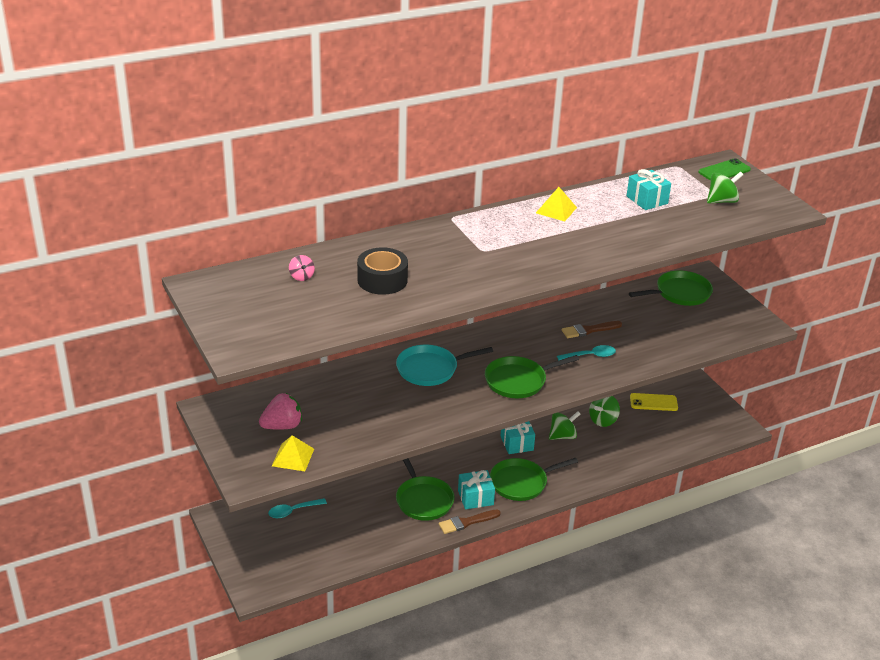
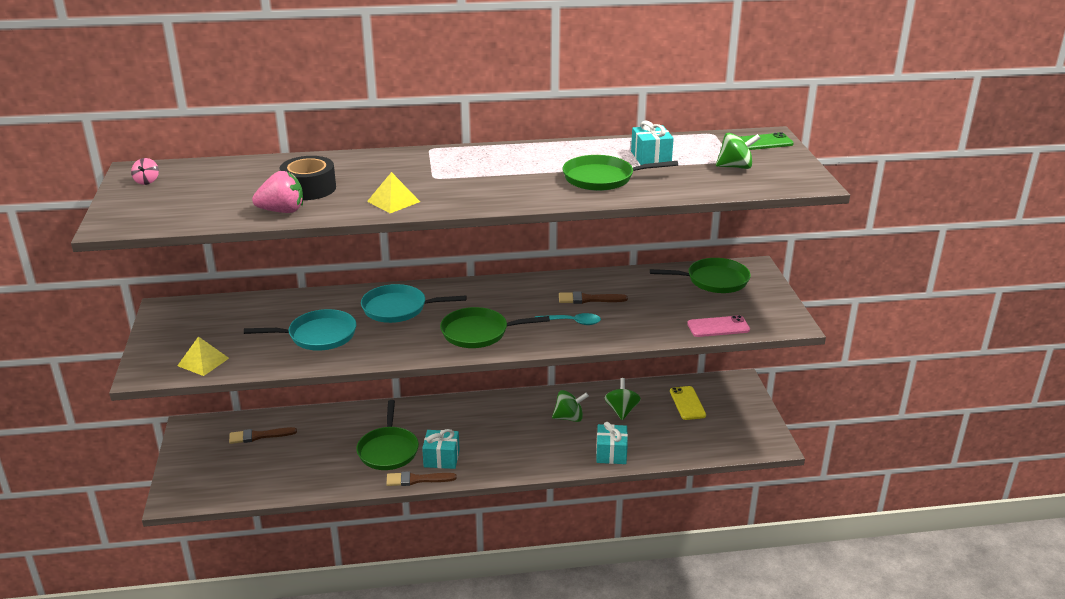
camera: 20 degrees right, 5 degrees down
(282, 426) = (217, 334): pink strawberry -> pink strawberry (282, 211)
(293, 511) = (259, 436): turquoise spoon -> brown brush
(301, 276) = (236, 176): pink spinning top -> pink spinning top (147, 181)
(379, 410) = (318, 335): none -> turquoise pan
(516, 443) = (517, 416): turquoise gift -> turquoise gift (611, 453)
(521, 483) = (497, 453): green pan -> green pan (602, 178)
(556, 210) = (544, 154): yellow pyramid -> yellow pyramid (393, 201)
(603, 420) = (621, 411): green spinning top -> green spinning top turned 120 degrees clockwise
(653, 402) = (687, 403): yellow phone -> yellow phone turned 60 degrees clockwise
(711, 339) = (718, 327): none -> pink phone

